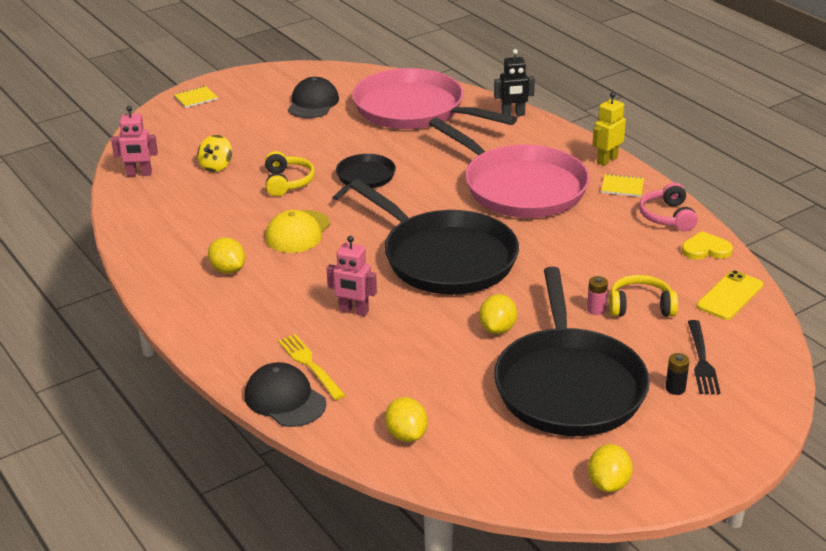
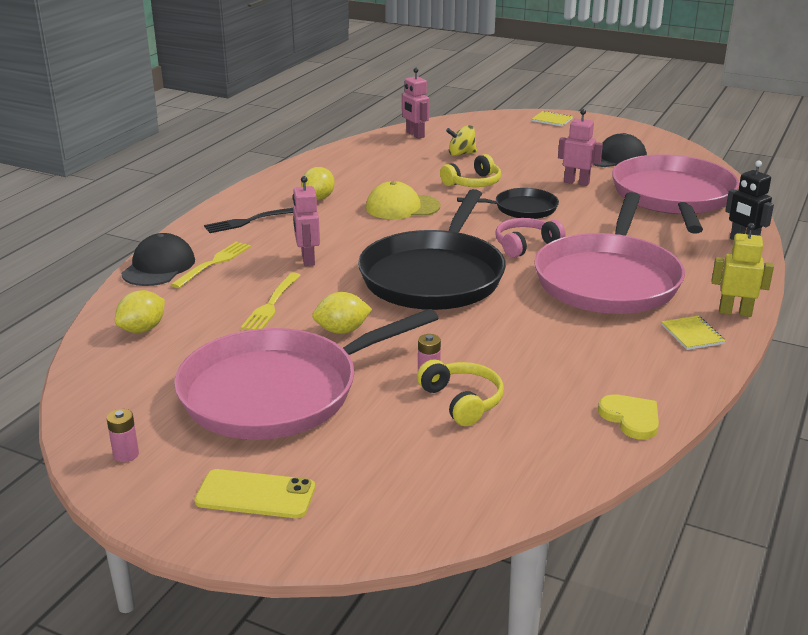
camera: 60 degrees right, 5 degrees down
(341, 137) = (576, 182): none -> pink robot
(422, 352) = (271, 305): none -> yellow fork
(568, 385) = (278, 392): black pan -> pink pan
(608, 484) = (126, 454): yellow lemon -> pink battery
(667, 217) = (668, 376): pink headphones -> pink headphones (525, 245)
(675, 388) = (323, 459): black battery -> none
(702, 361) = (393, 466): black fork -> black fork (249, 221)
(730, 296) = (549, 458): yellow phone -> yellow phone (255, 495)

